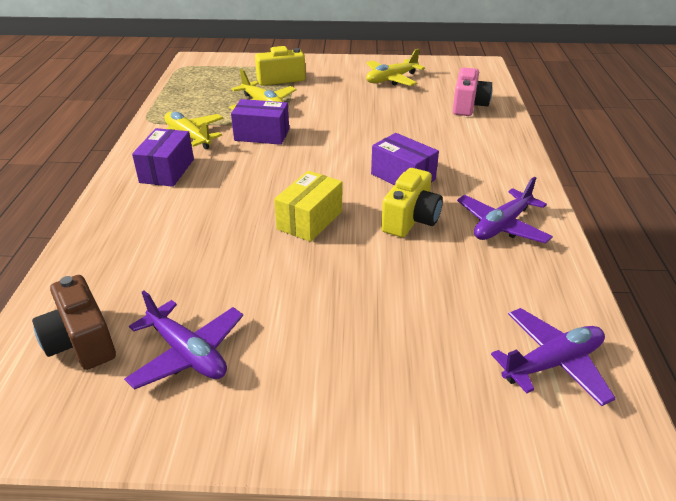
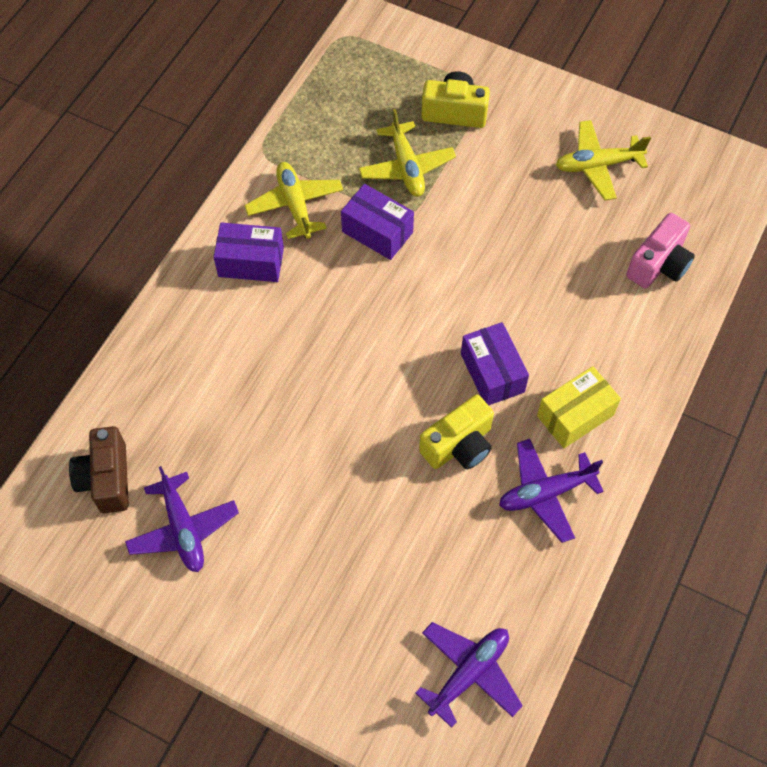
camera: 25 degrees right, 25 degrees up
(167, 171) = (251, 262): purple box -> purple box turned 60 degrees clockwise
(310, 220) = (359, 404): yellow box -> yellow box (575, 415)
(552, 363) = (469, 673): purple plane -> purple plane turned 45 degrees counterclockwise

